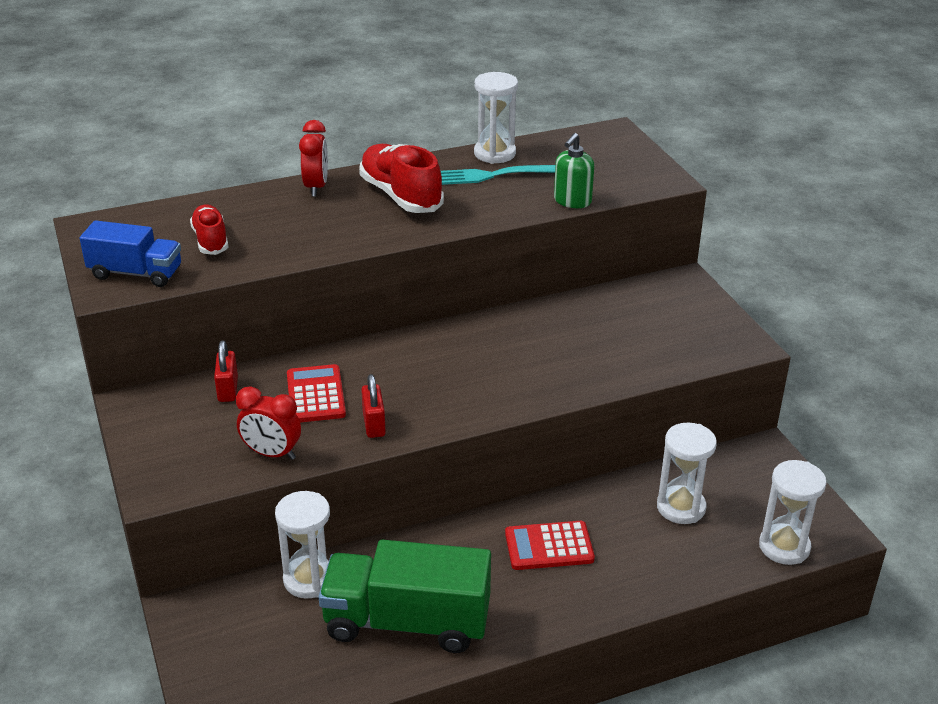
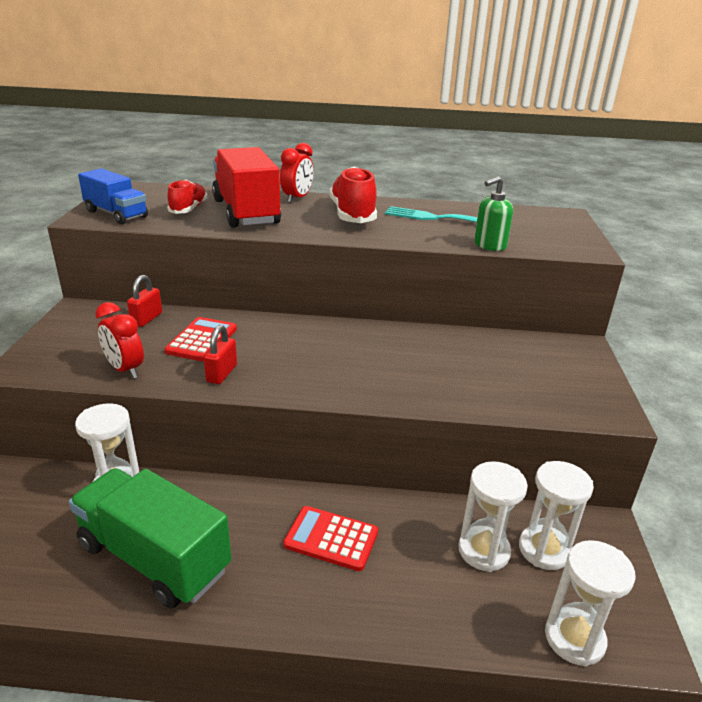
camera: 25 degrees right, 5 degrees down
(281, 226) = (246, 212): none -> red truck
(494, 153) = (452, 207): white hourglass -> white hourglass (544, 550)

